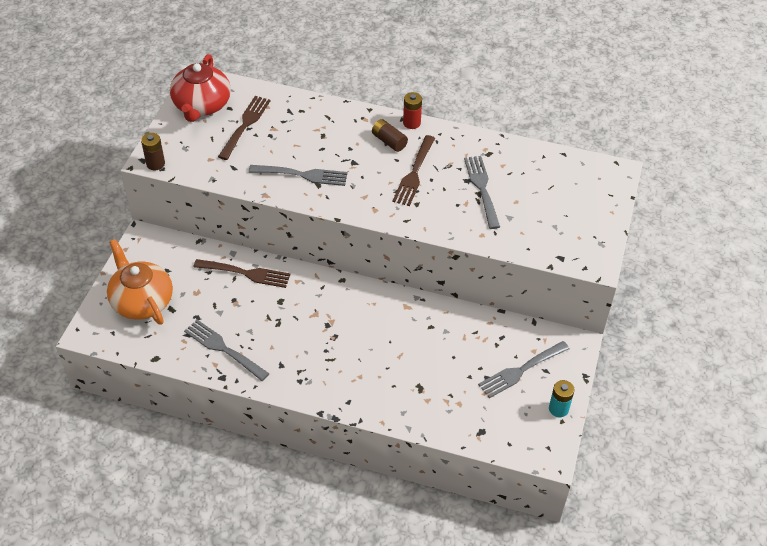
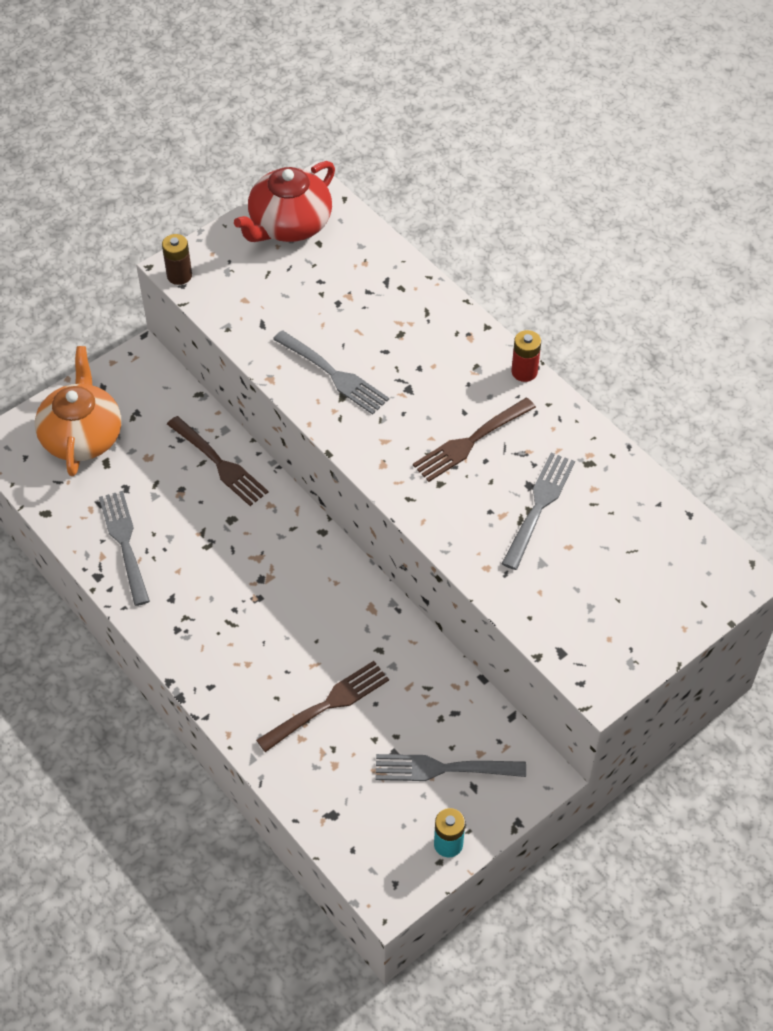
camera: 35 degrees right, 5 degrees up
(245, 125) = (319, 275): brown fork -> brown fork (328, 705)
(389, 141) = (475, 383): brown battery -> none

